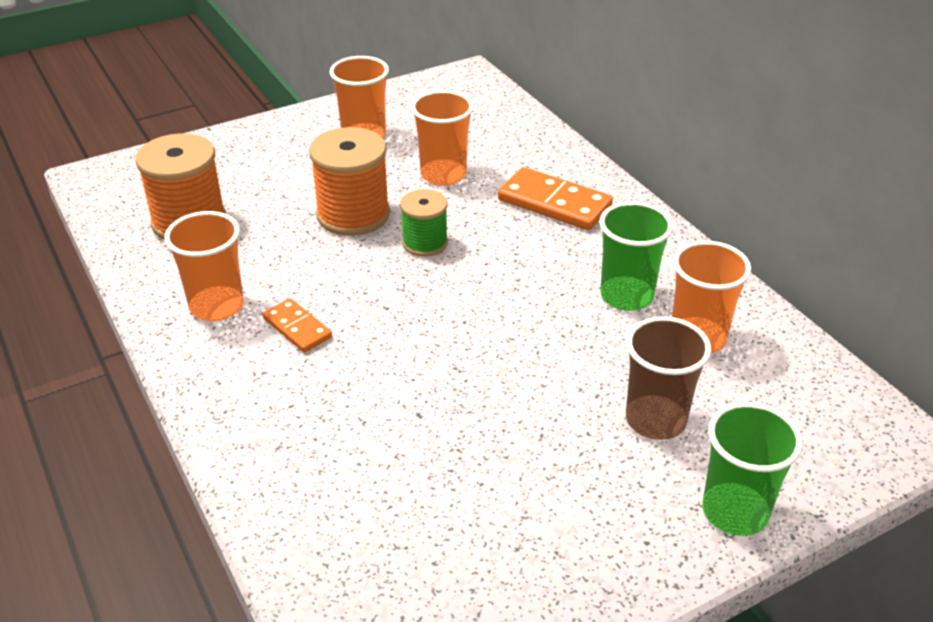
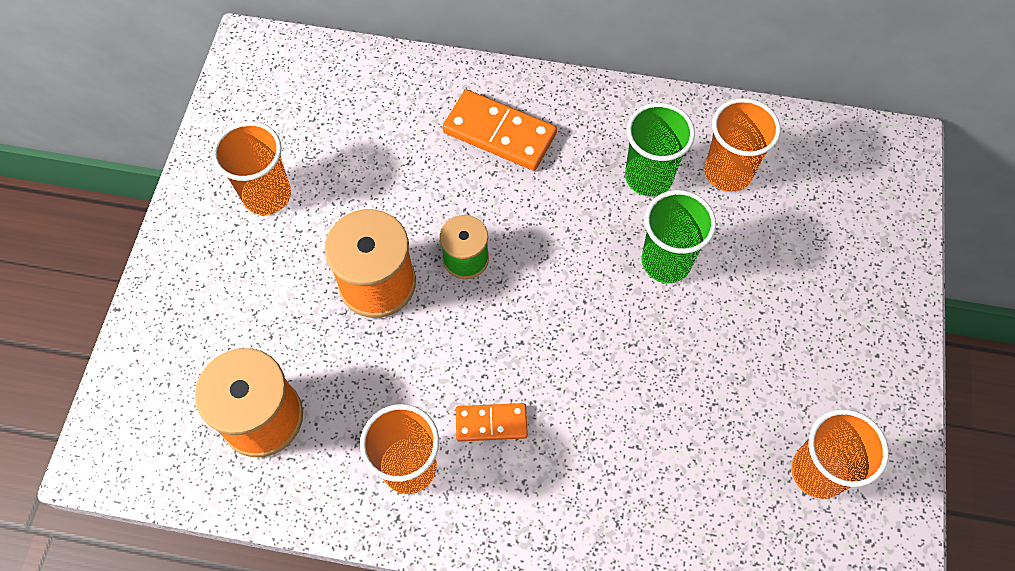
camera: 50 degrees left, 25 degrees up
(443, 174) = (385, 178): orange cup -> orange cup (818, 471)
(554, 203) = (499, 133): orange domino -> orange domino turned 45 degrees clockwise
(655, 420) = (782, 263): brown cup -> none
(735, 512) = (890, 286): green cup -> green cup (666, 261)

